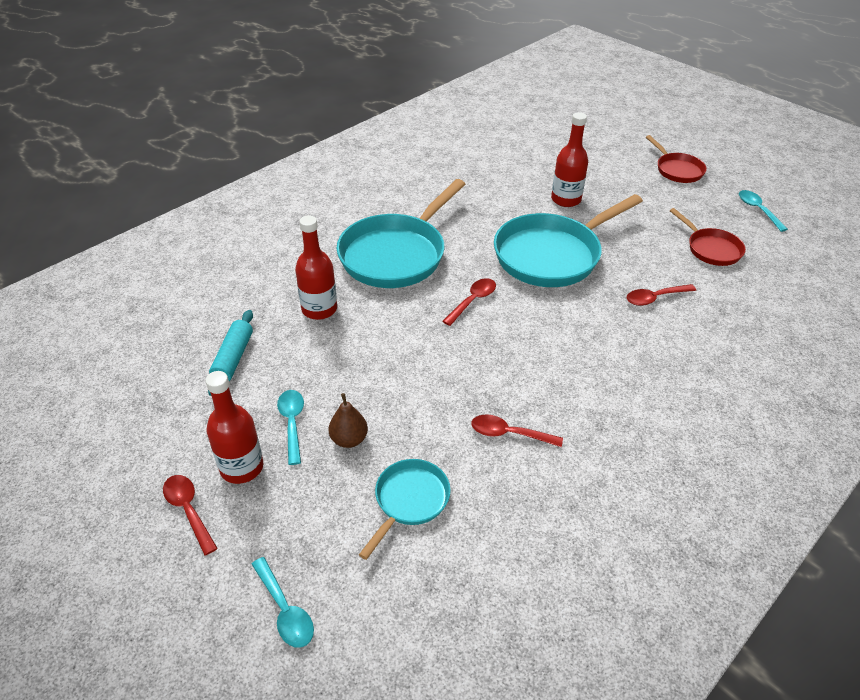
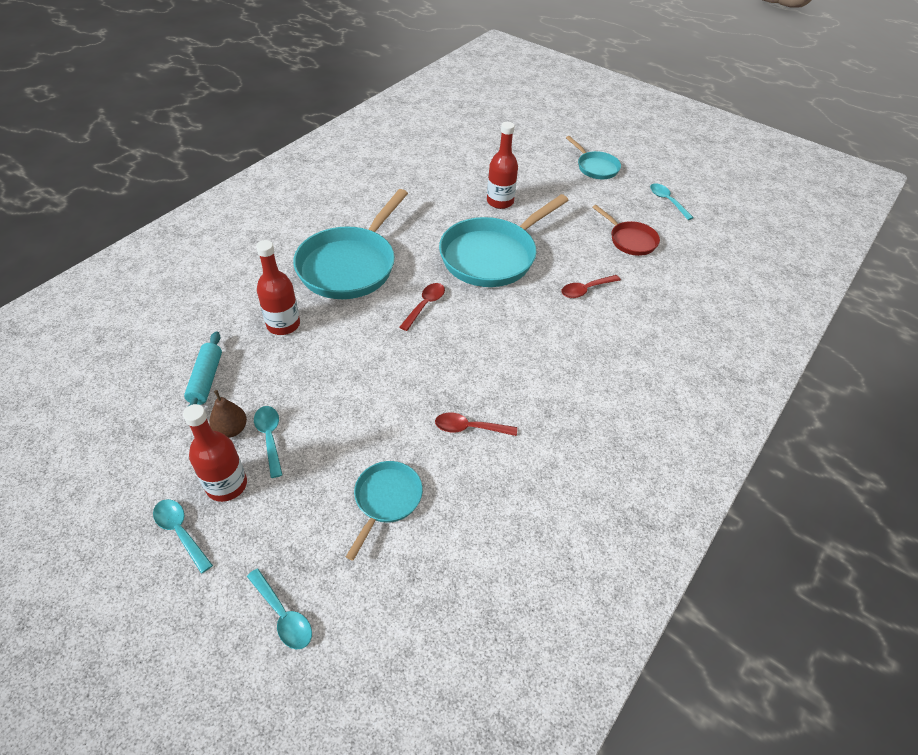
camera: 10 degrees left, 5 degrees up
(188, 510) = (181, 532): red spoon -> turquoise spoon
(349, 439) = (325, 448): brown pear -> brown pear (231, 429)
(677, 170) = (595, 167): red pan -> turquoise pan

